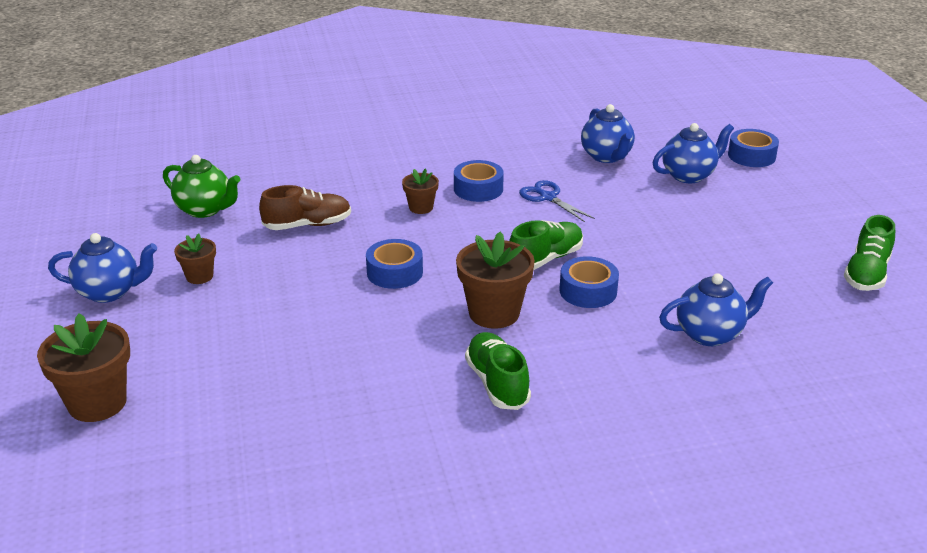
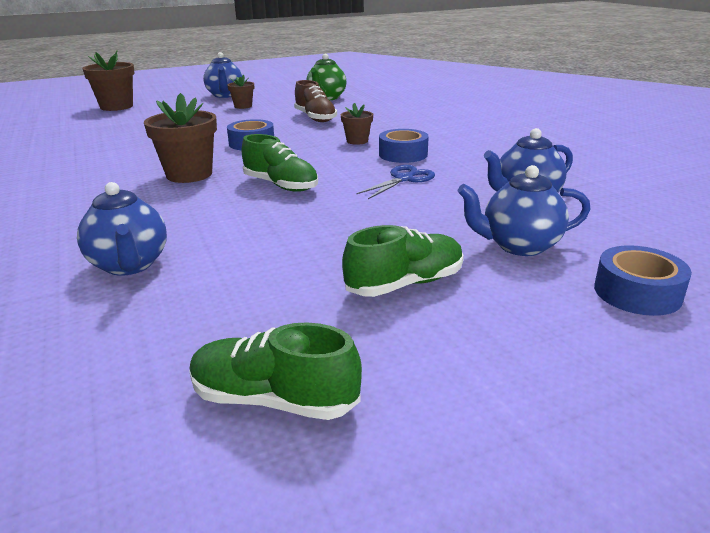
camera: 80 degrees right, 5 degrees down
(497, 383) = (88, 182): green shoe -> green shoe (405, 284)
(588, 291) = (223, 205): blue tape -> none
(689, 175) = (519, 246): blue teapot -> blue teapot turned 120 degrees clockwise

